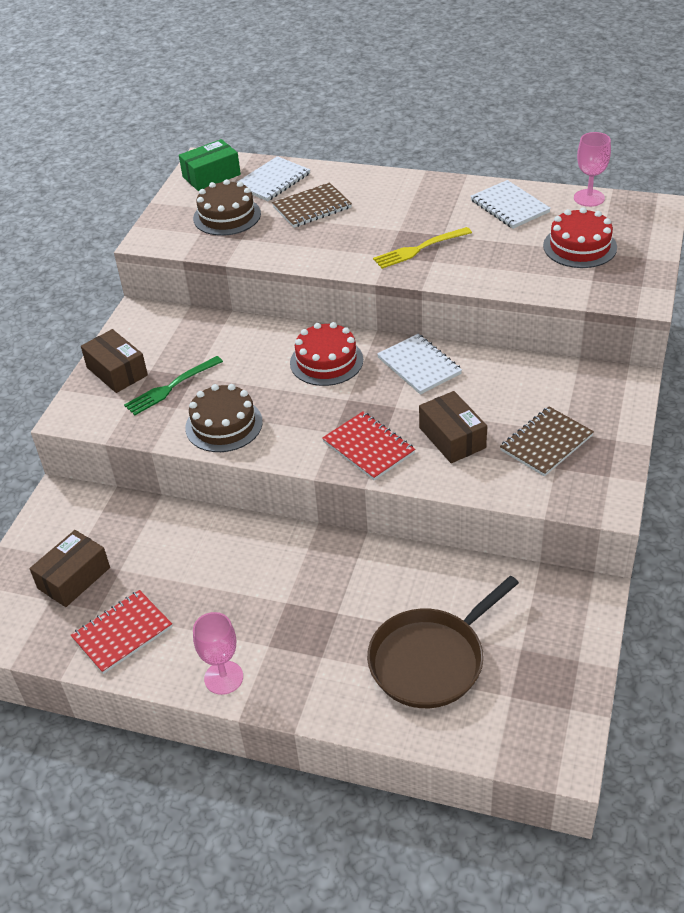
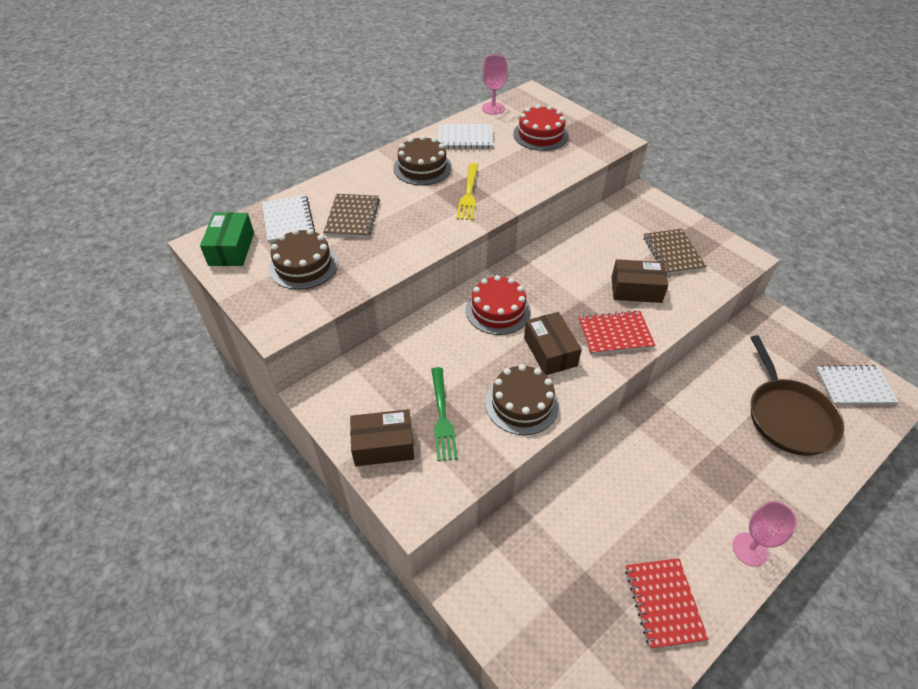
camera: 60 degrees left, 5 degrees up
(74, 578) = (572, 614): brown box -> brown box (550, 351)
(419, 366) = (547, 268): white notebook -> white notebook (854, 387)
(428, 206) = (422, 168): none -> brown cake

